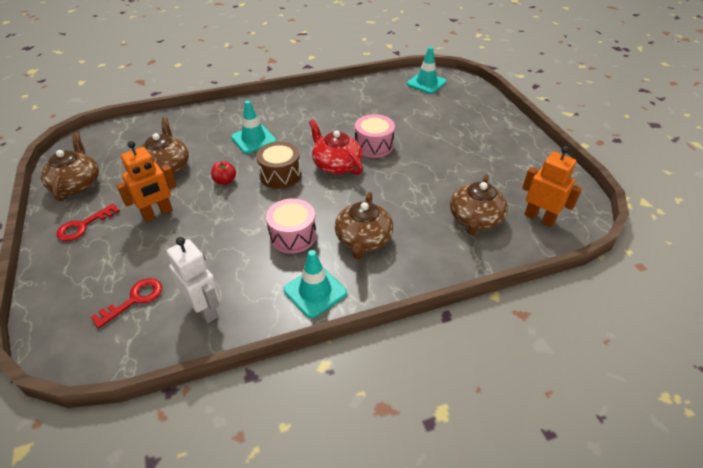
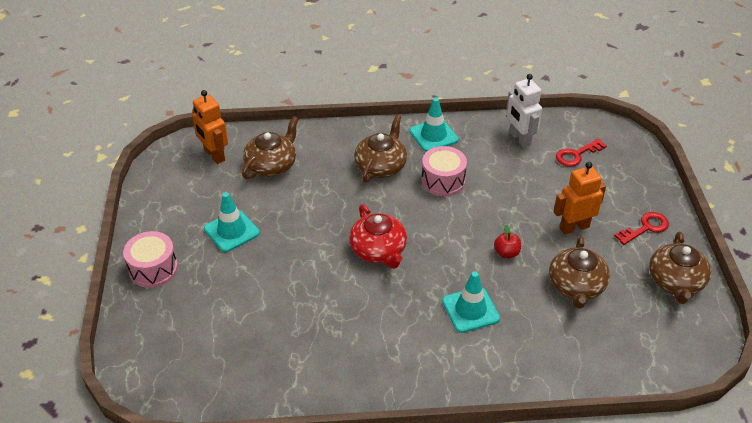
camera: 165 degrees left, 0 degrees up
(280, 175) = (444, 249): brown drum -> none
(374, 146) = (324, 269): pink drum -> pink drum (153, 269)
(426, 83) = (188, 377): turquoise traffic cone -> turquoise traffic cone (231, 231)

